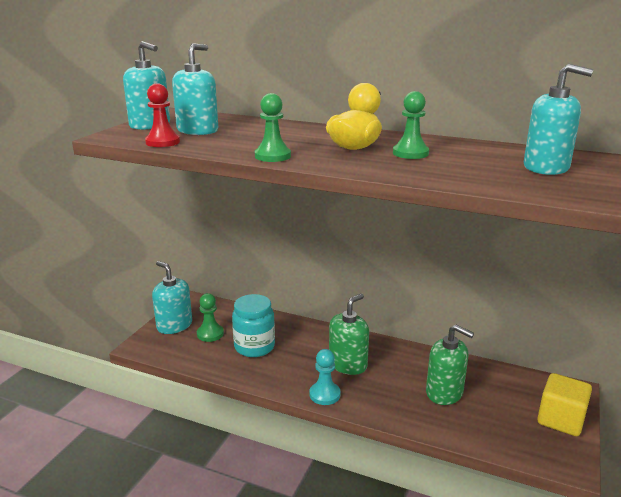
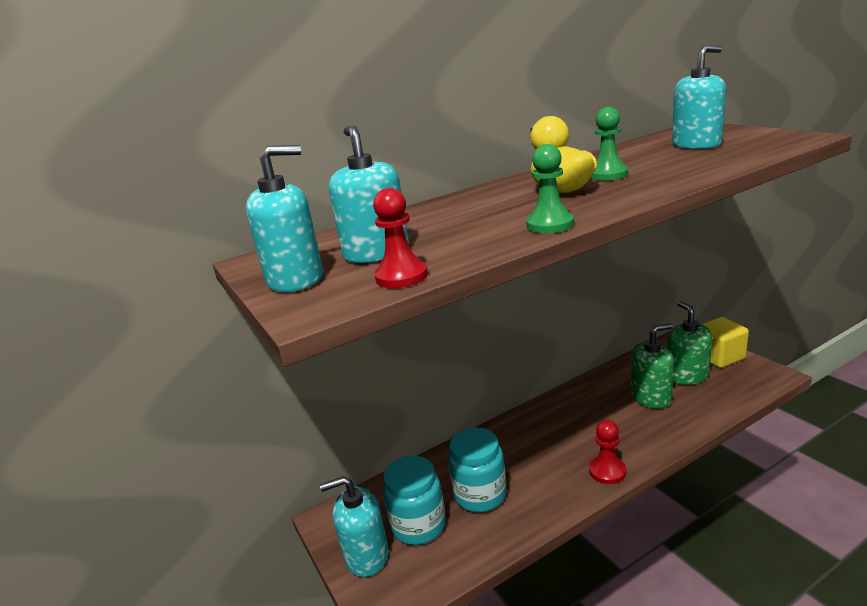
camera: 50 degrees left, 0 degrees up
(210, 334) = (419, 525): green pawn -> turquoise jar
(324, 394) = (607, 471): turquoise pawn -> red pawn
(348, 364) = (567, 437): green soap dispenser -> green soap dispenser (687, 375)

